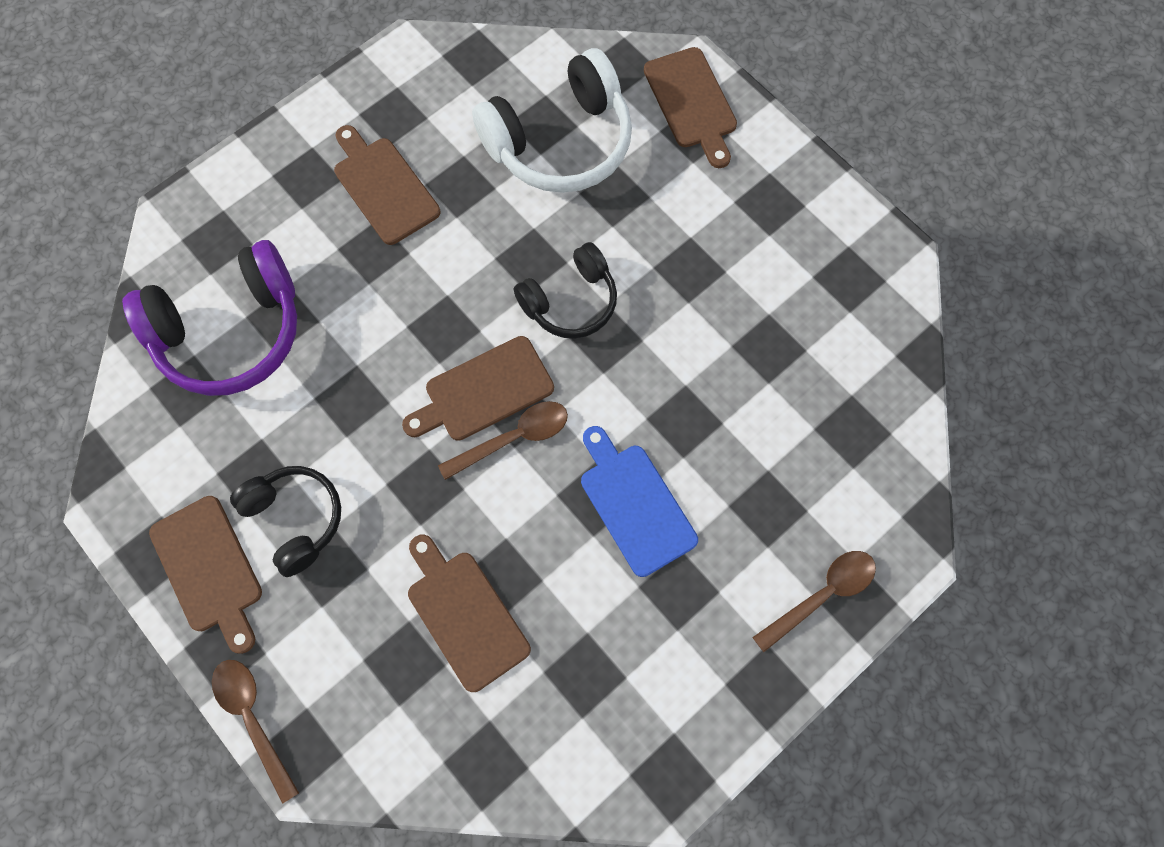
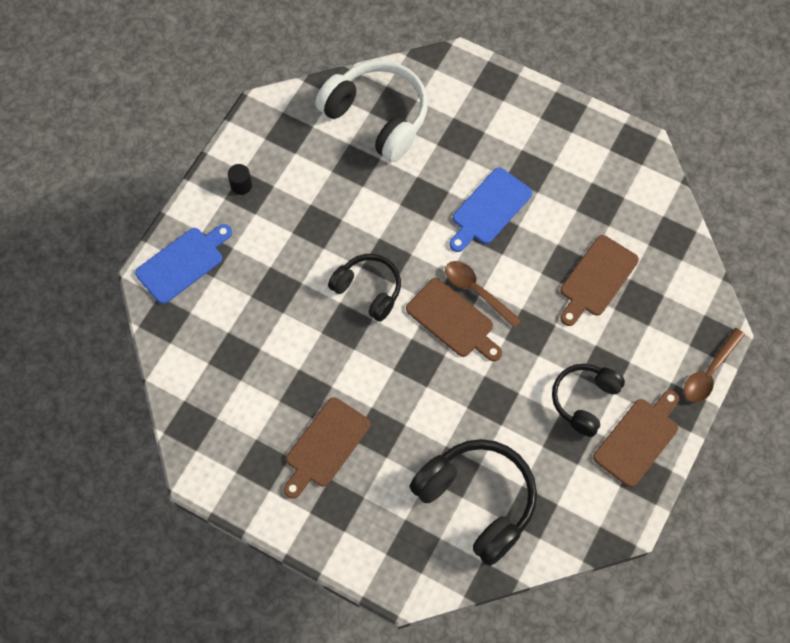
camera: 110 degrees left, 5 degrees down
(231, 332) = (477, 502): purple headphones -> black headphones
(560, 142) = (245, 339): white headphones -> white headphones (377, 117)
(692, 103) = (183, 263): brown cutting board -> blue cutting board
(783, 197) = (241, 185): none -> black cylinder
(822, 595) = (500, 98): brown spoon -> none

